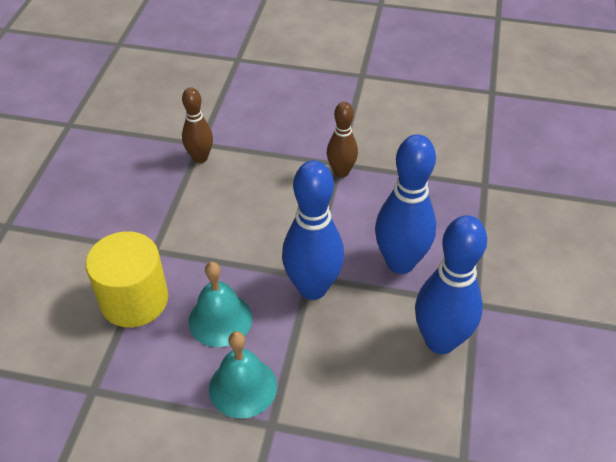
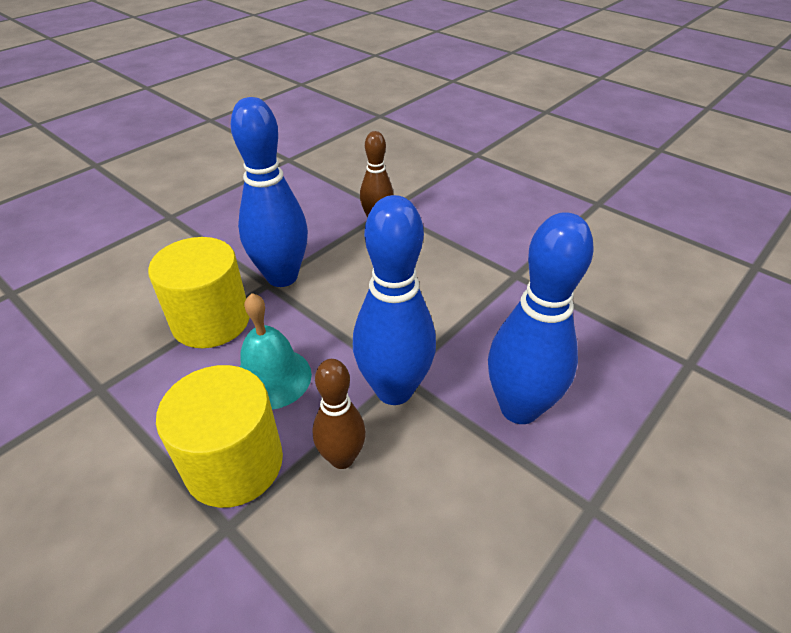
camera: 30 degrees right, 5 degrees down
(243, 387) = (234, 463): turquoise bell -> yellow cylinder
(341, 172) = (512, 284): brown bowling pin -> brown bowling pin (342, 458)
(440, 341) = (510, 534): blue bowling pin -> blue bowling pin (282, 277)

